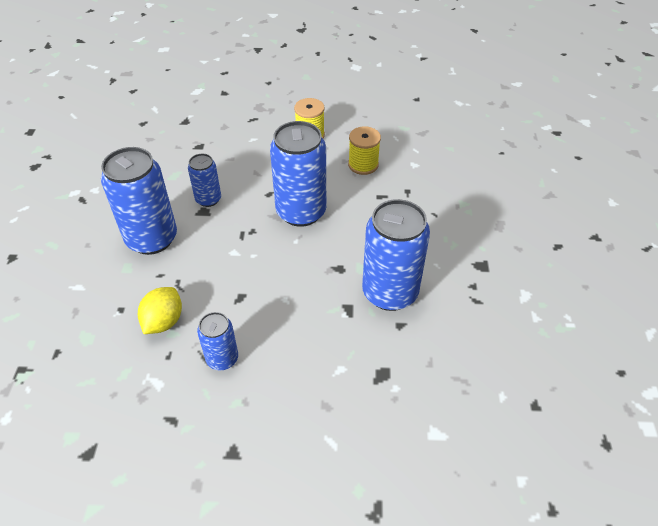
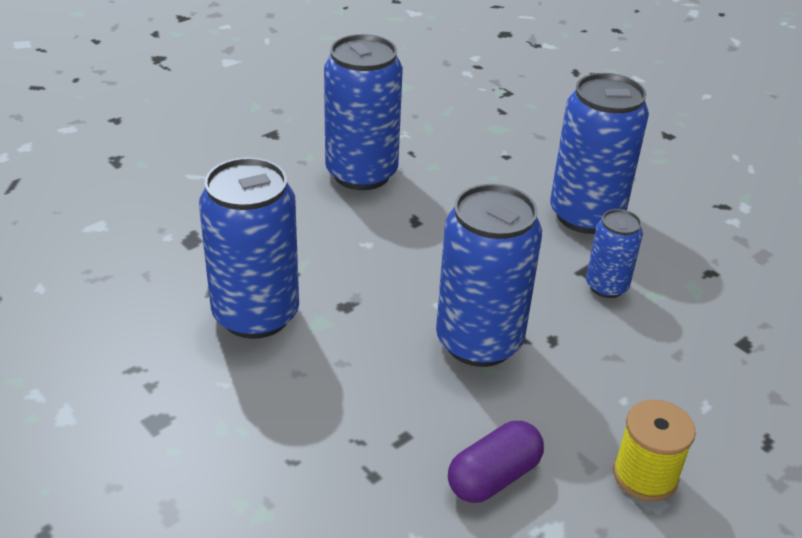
camera: 135 degrees right, 10 degrees down
(164, 321) = (454, 168): yellow lemon -> none
(222, 359) = (361, 173): blue can -> blue can, size x1.87
(363, 165) = (493, 477): yellow spool -> purple capsule

